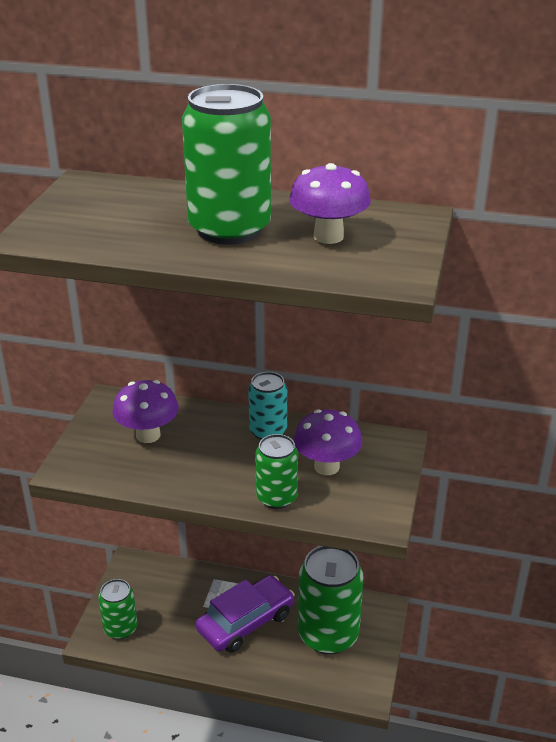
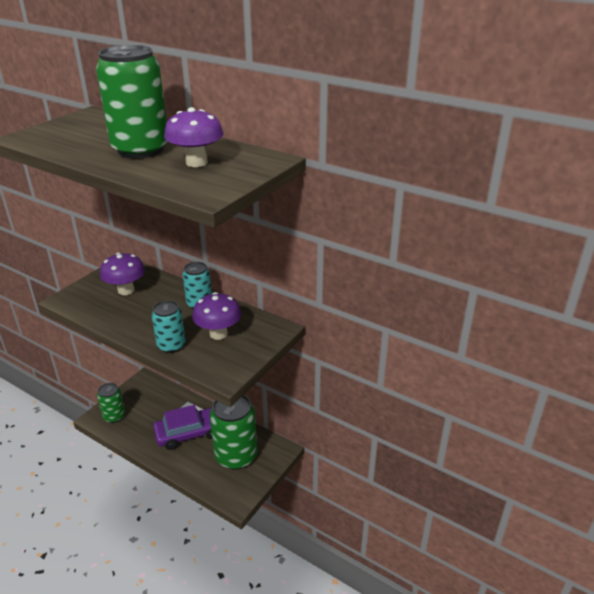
camera: 20 degrees right, 0 degrees up
(276, 497) = (171, 345): green can -> turquoise can

